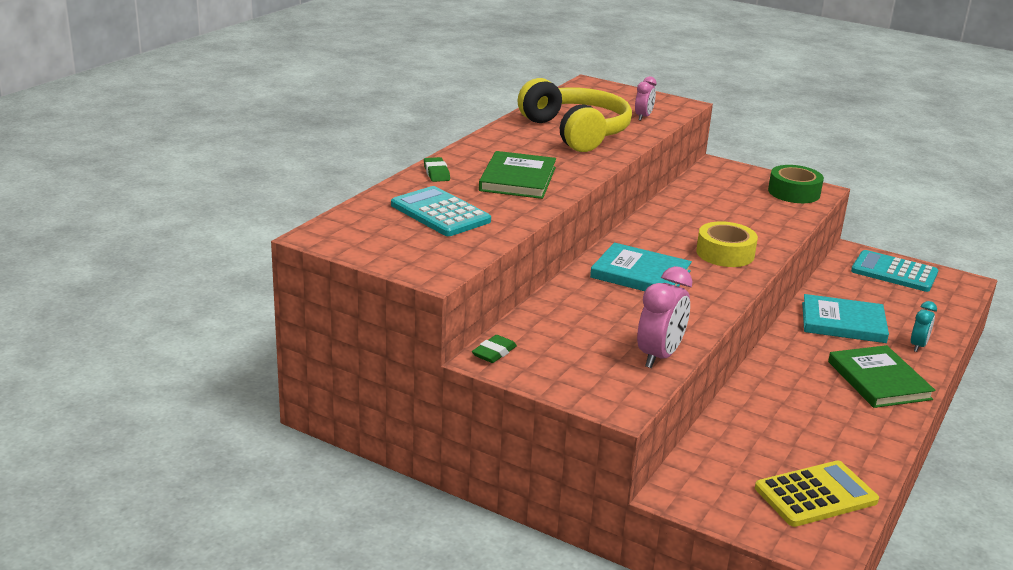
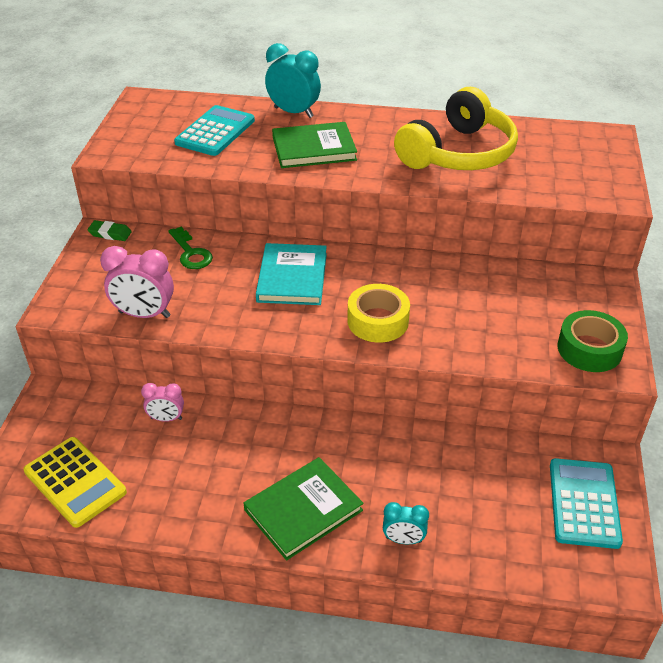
camera: 70 degrees right, 15 degrees up
(436, 173) = (293, 112): green eraser -> turquoise clock
(566, 314) = (191, 253): none -> green key
(643, 117) = (546, 181): pink clock -> pink clock (166, 418)
(843, 323) = (414, 468): turquoise book -> none

